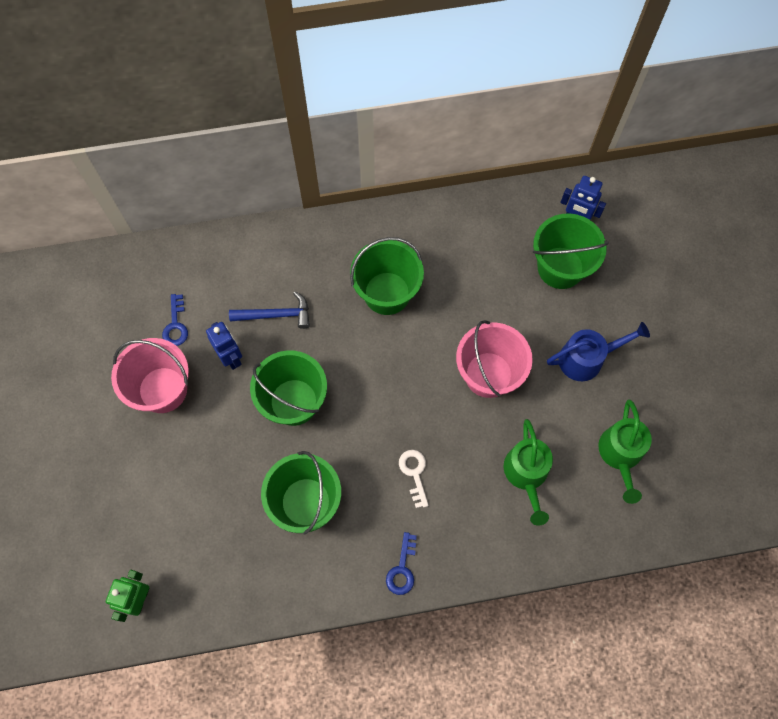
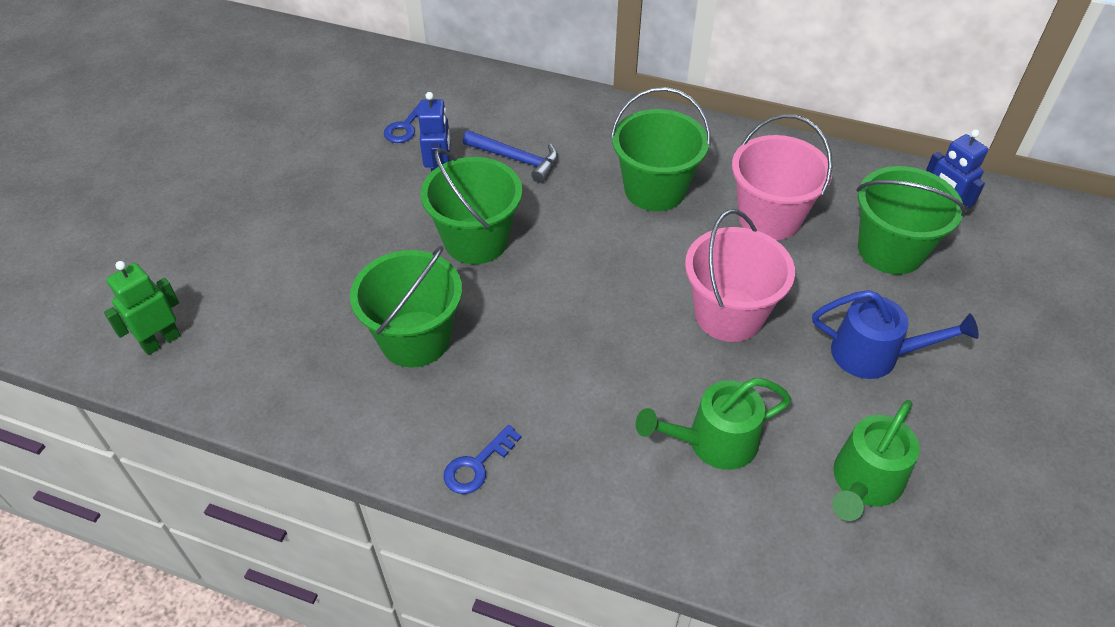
camera: 30 degrees right, 20 degrees down
(163, 390) = (348, 172): pink bucket -> pink bucket (769, 217)
(414, 473) = (565, 371): white key -> none
(526, 475) = (713, 442): green watering can -> green watering can turned 45 degrees clockwise

